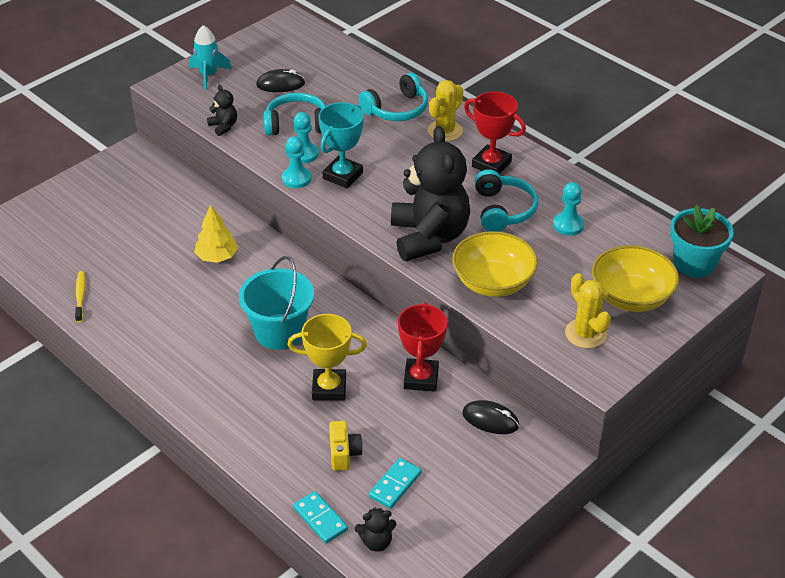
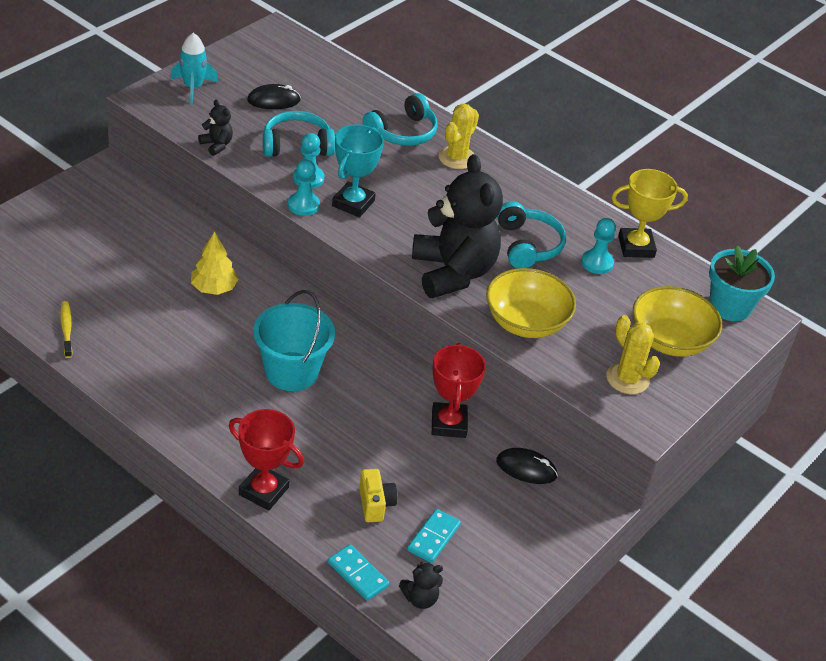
camera: 10 degrees left, 0 degrees up
(329, 388) = (352, 433): yellow trophy -> yellow trophy (636, 247)
(491, 164) = (510, 195): red trophy -> red trophy (263, 491)

